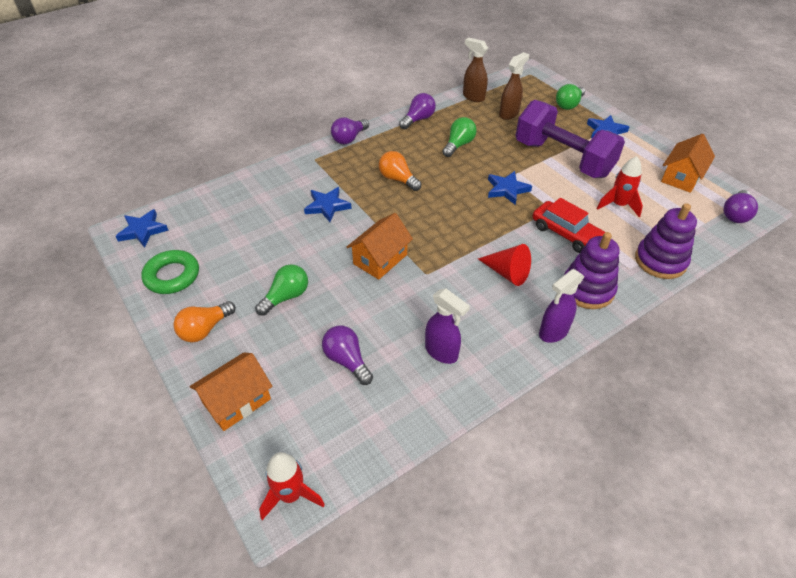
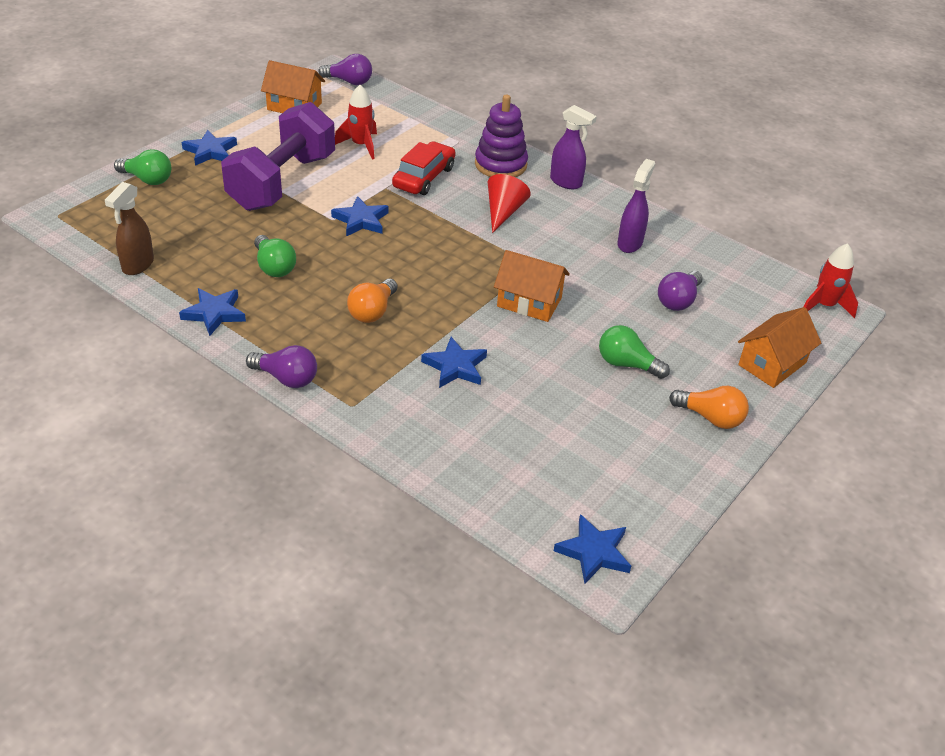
camera: 110 degrees left, 5 degrees down
(172, 276) = (655, 480): green ring -> none
(237, 401) = (772, 364): orange house -> orange house turned 75 degrees counterclockwise
(418, 119) = (214, 313): purple light bulb -> blue star
(458, 145) = (274, 267): green light bulb -> green light bulb turned 135 degrees counterclockwise
(509, 114) = (182, 228): brown spray bottle -> none
(660, 261) = (439, 125): purple stacking toy -> none

